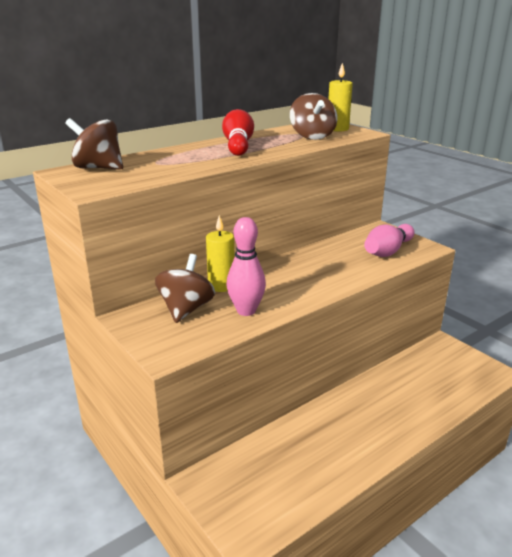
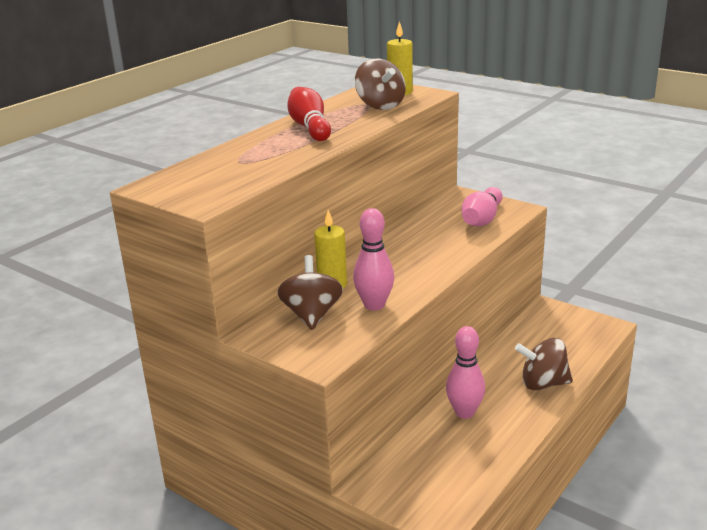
camera: 15 degrees left, 0 degrees up
(98, 168) = (183, 177): brown spinning top -> brown spinning top (543, 383)
(322, 427) = (464, 412): none -> pink bowling pin

